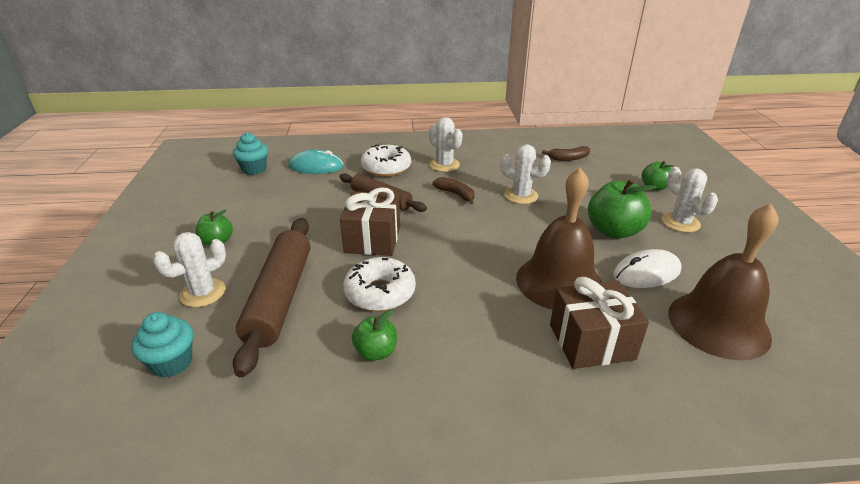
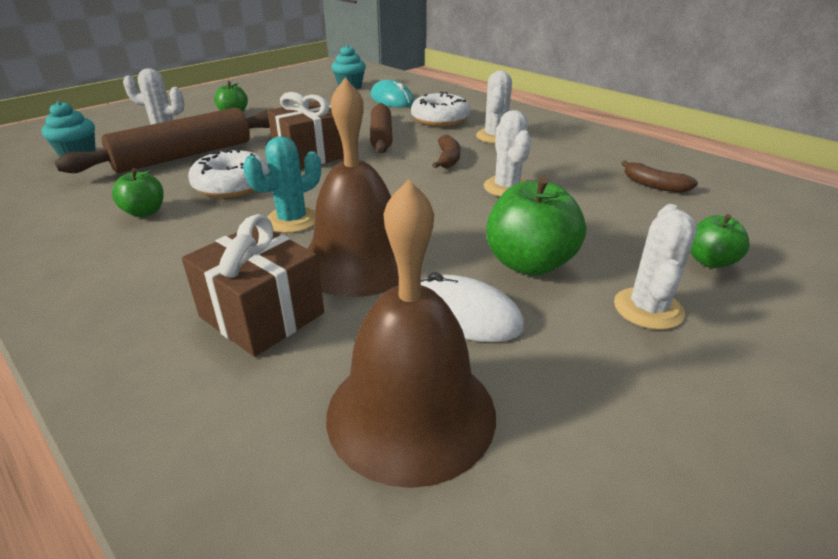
camera: 50 degrees right, 0 degrees up
(475, 286) = (292, 220): none -> turquoise cactus

